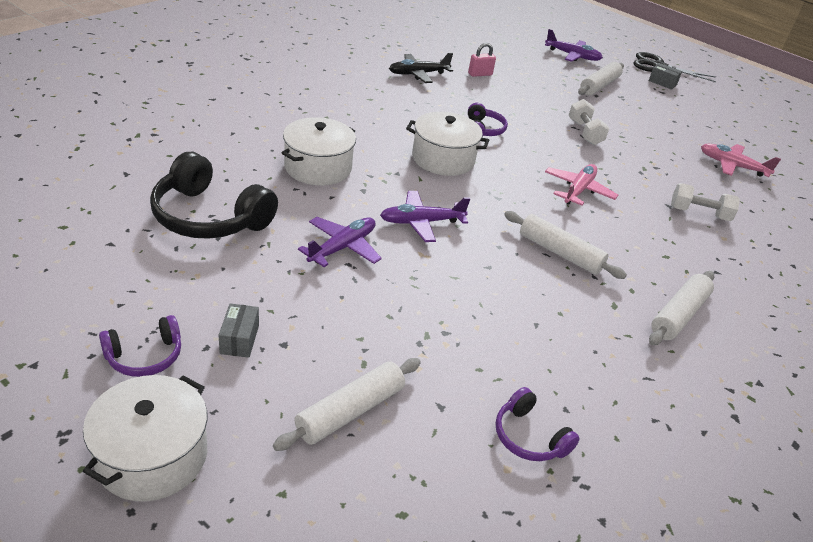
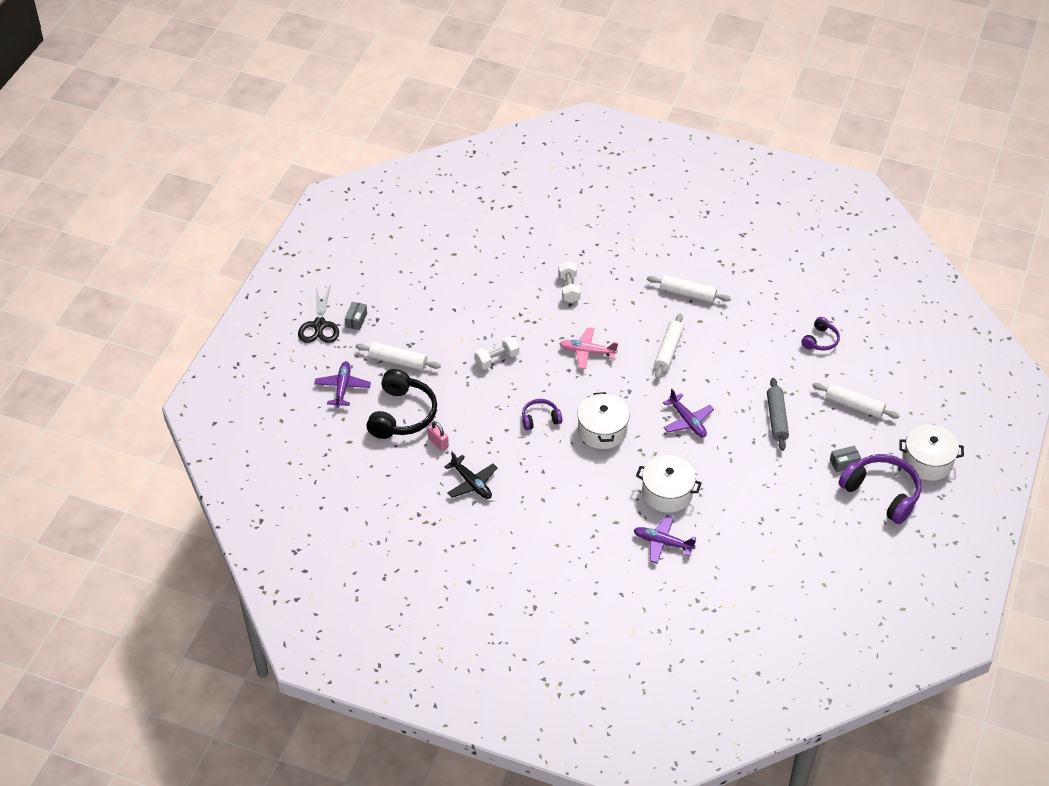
camera: 105 degrees left, 10 degrees up
(145, 356) = (882, 493): purple headphones -> purple headphones, size x1.88
(209, 217) = (762, 522): black headphones -> black headphones (402, 414)
(342, 247) = (741, 449): purple plane -> purple plane (662, 543)
(377, 304) = (776, 418): none -> grey rolling pin
(732, 166) = (484, 273): pink plane -> none

